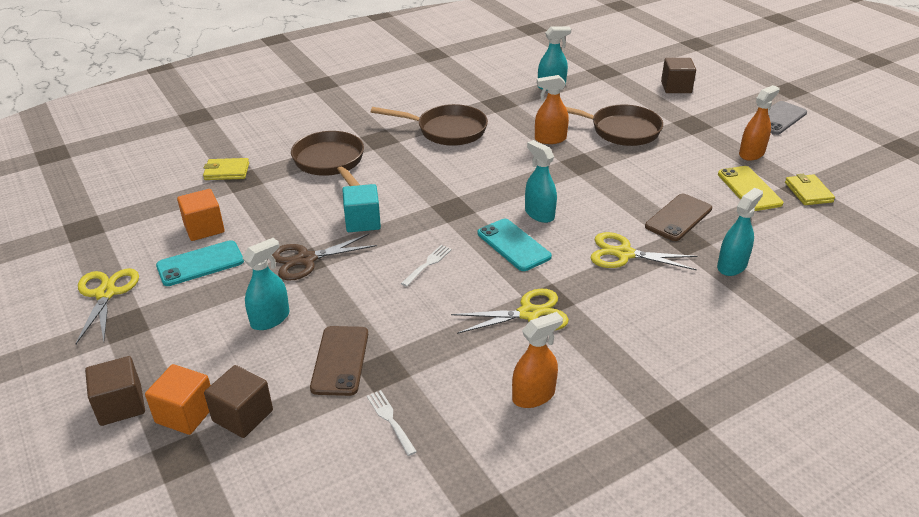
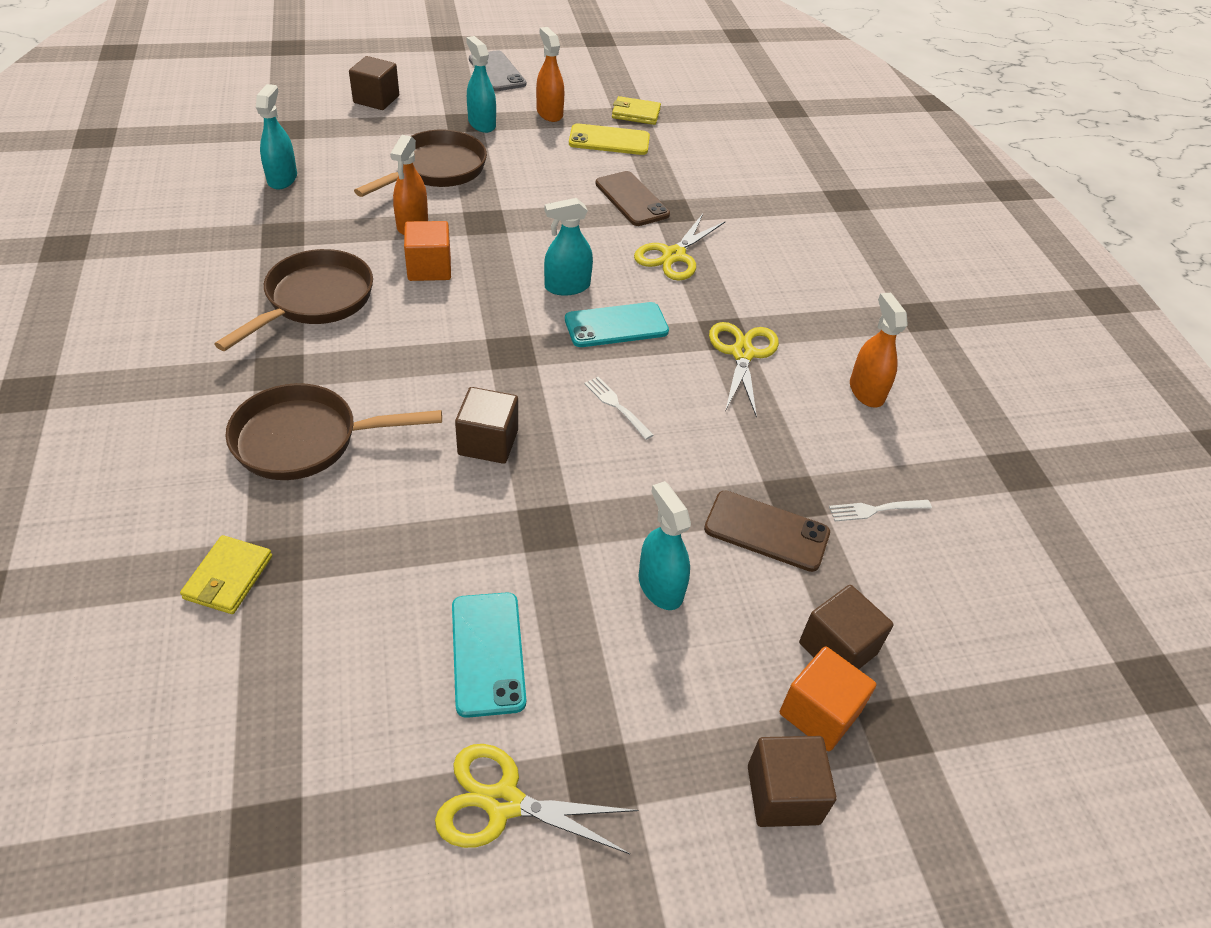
camera: 75 degrees left, 10 degrees up
(204, 228) = (389, 635): orange cube -> orange cube (429, 268)
(306, 259) = (545, 521): brown scissors -> none
(362, 222) = (488, 442): turquoise cube -> brown cube
(731, 266) = (725, 201): turquoise spray bottle -> turquoise spray bottle (482, 124)

